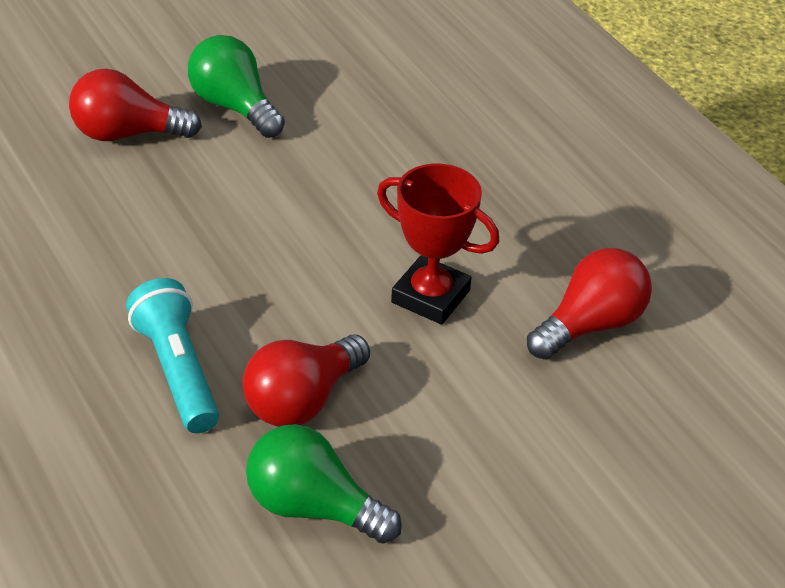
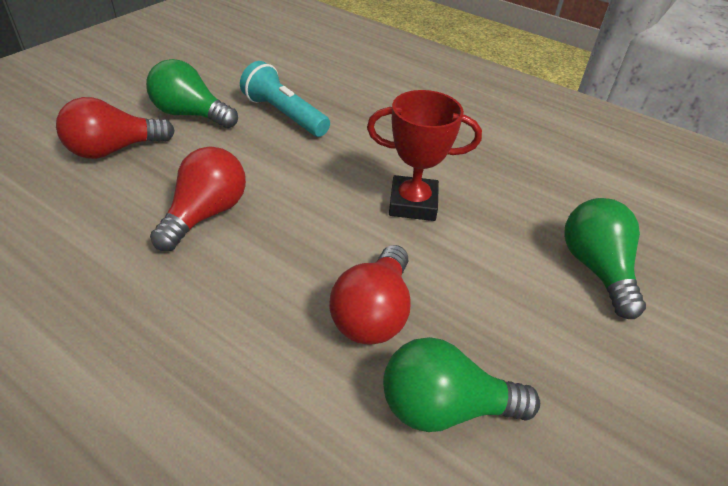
camera: 25 degrees left, 0 degrees up
(177, 371) = (253, 323): turquoise flashlight -> turquoise flashlight (284, 115)
(590, 325) = (528, 192): red light bulb -> red light bulb (205, 214)
(595, 438) = (596, 269): none -> green light bulb

